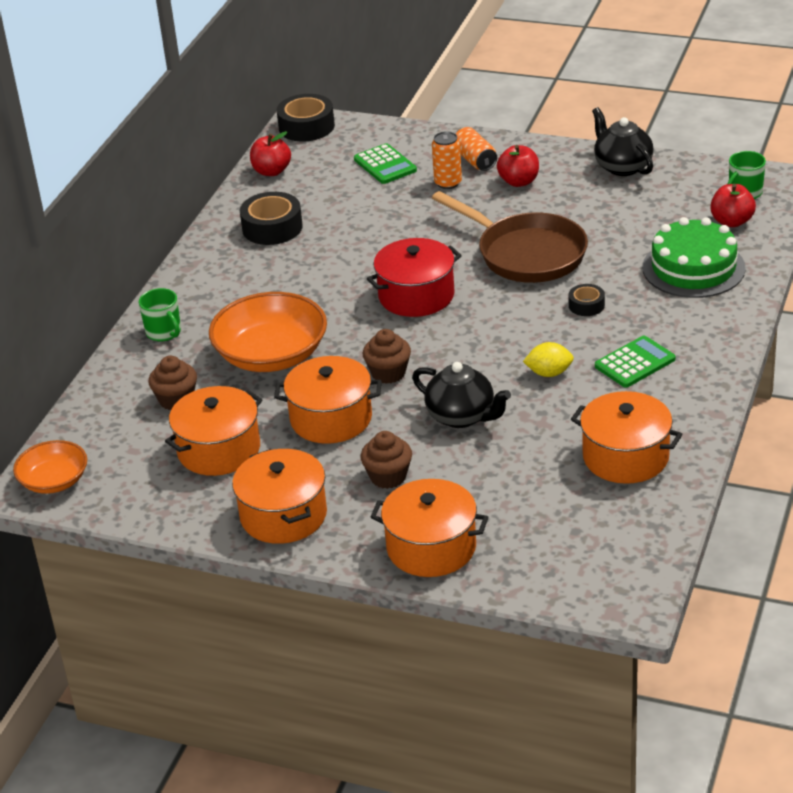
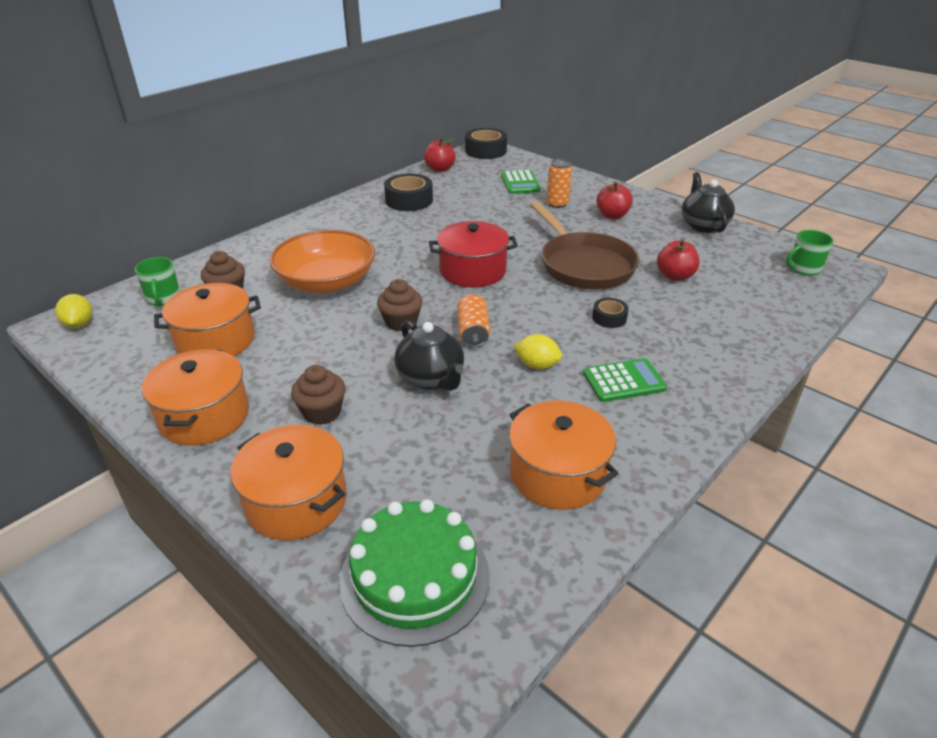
camera: 20 degrees right, 0 degrees up
(54, 481) = (79, 324): orange bowl -> yellow lemon
(164, 332) = (270, 245): green mug -> green mug (163, 299)
(331, 418) = (323, 344): orange pot -> none
(475, 160) = (588, 195): orange can -> orange can (473, 332)
(693, 268) = (726, 315): green cake -> green cake (414, 577)
(731, 221) = (781, 287): red apple -> red apple (675, 276)

